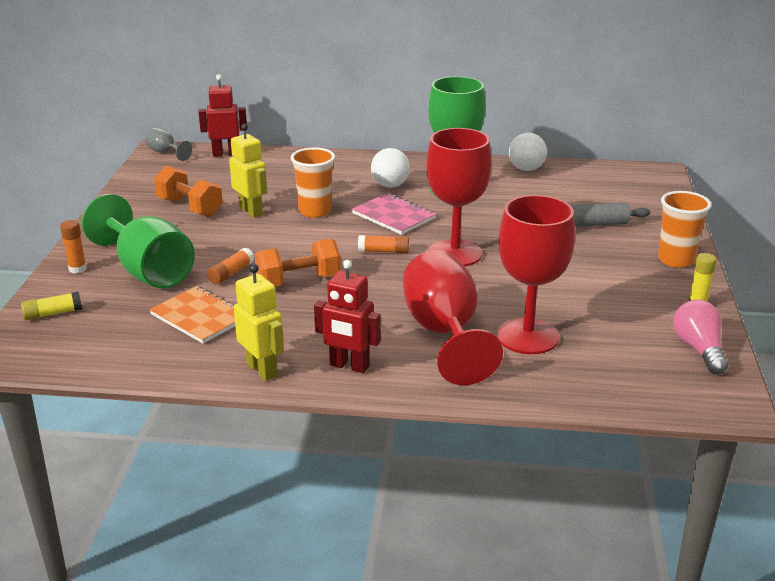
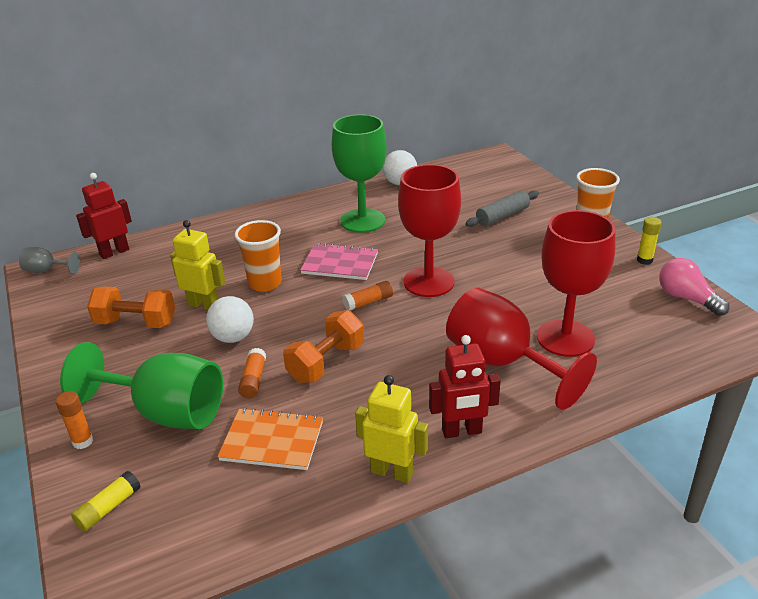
camera: 30 degrees left, 5 degrees up
(390, 185) = (305, 235): white ball -> white ball (233, 337)

